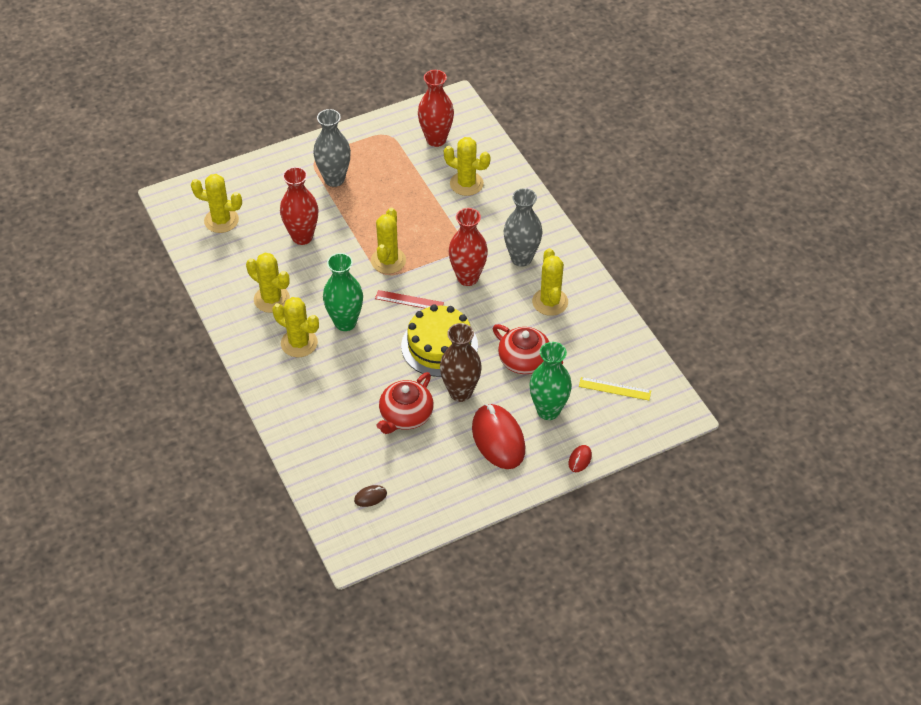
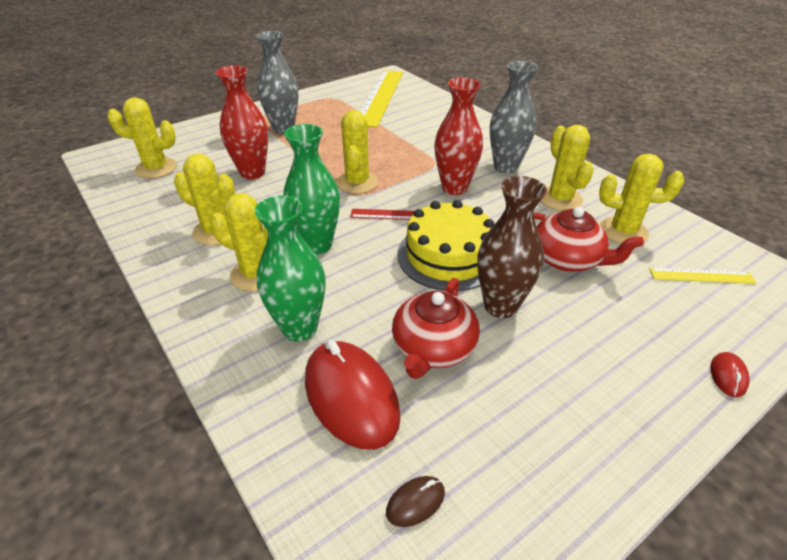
camera: 10 degrees left, 10 degrees down
(436, 139) = (379, 97): red vase -> yellow ruler
(466, 184) = (421, 120): yellow cactus -> yellow cactus (623, 231)
(498, 439) = (587, 362): red mouse -> red mouse (351, 397)
(548, 410) = (635, 313): green vase -> green vase (299, 328)

